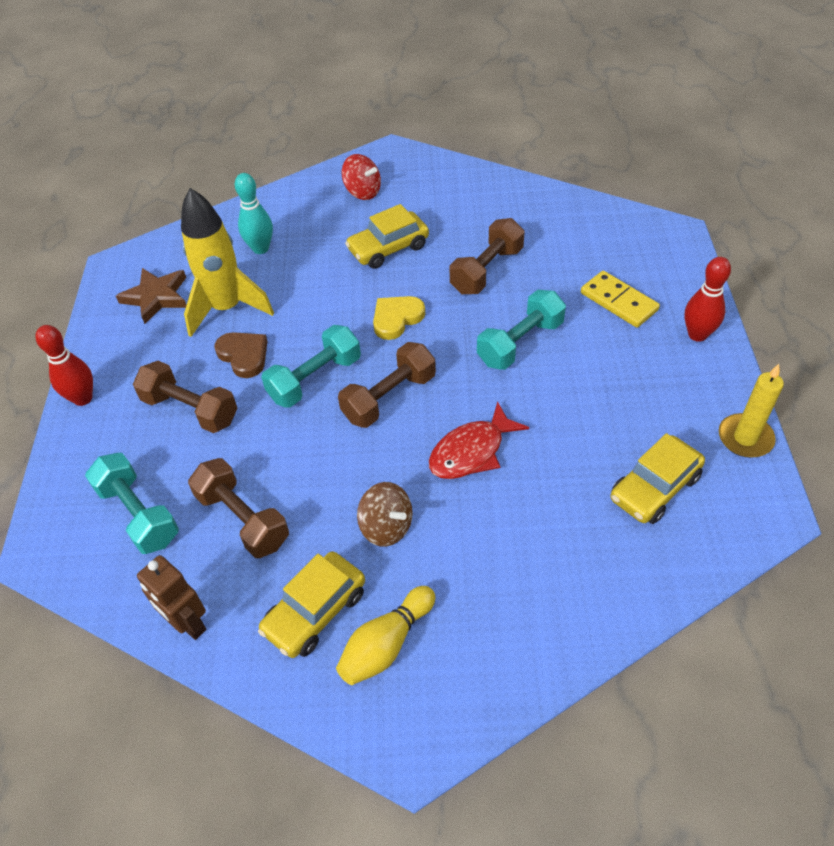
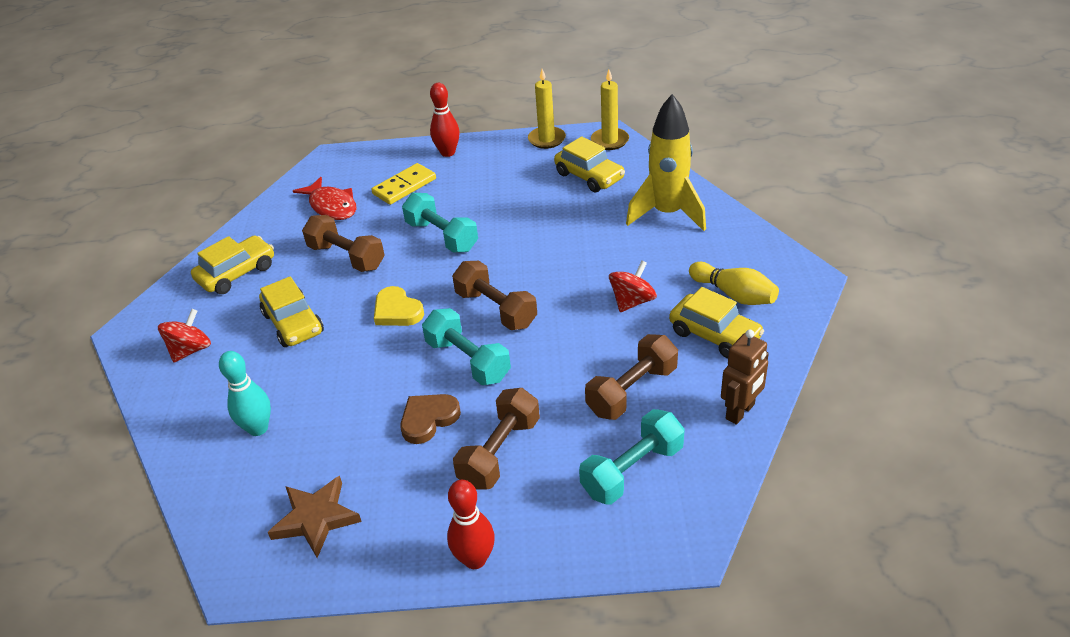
camera: 90 degrees left, 10 degrees down
(227, 308) = (353, 444): yellow rocket -> yellow rocket (667, 214)
(386, 527) = (632, 301): brown spinning top -> red spinning top
(465, 199) = (237, 273): none -> yellow car
(471, 451) = (557, 259): red fish -> red fish (331, 206)
(752, 515) = (609, 141): none -> yellow candle

